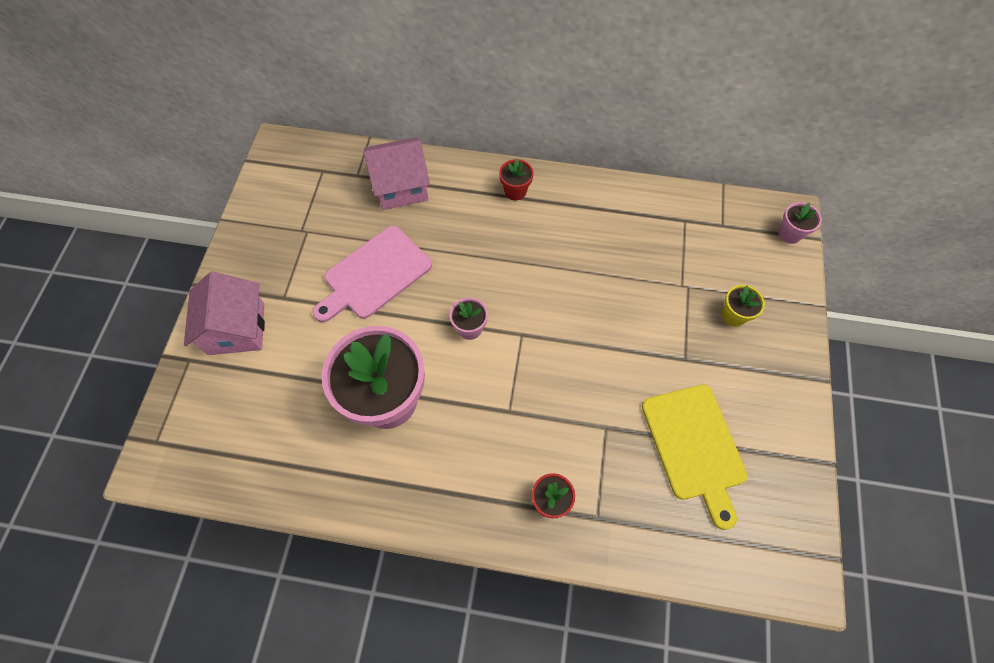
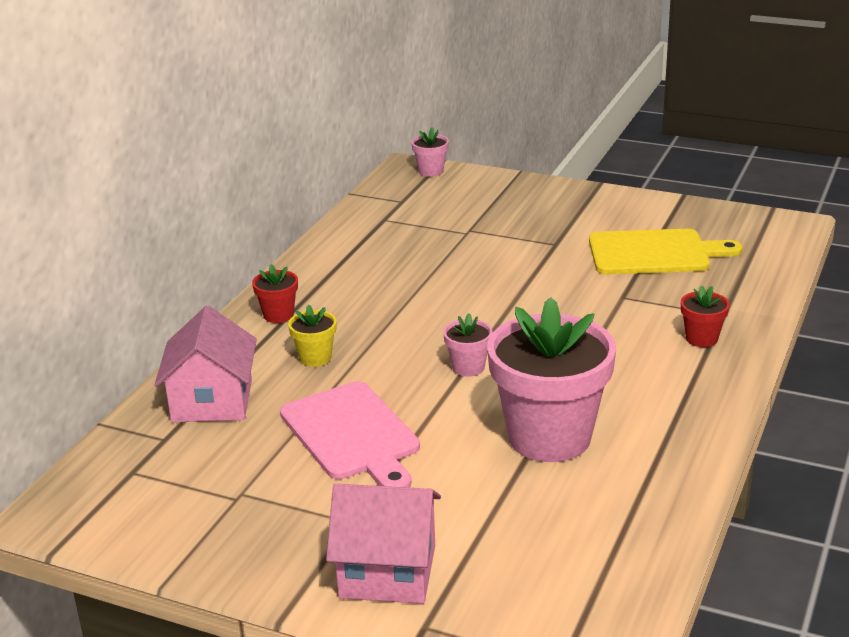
camera: 75 degrees left, 35 degrees down
(733, 315) = (514, 212): yellow flower pot -> yellow flower pot (315, 358)

